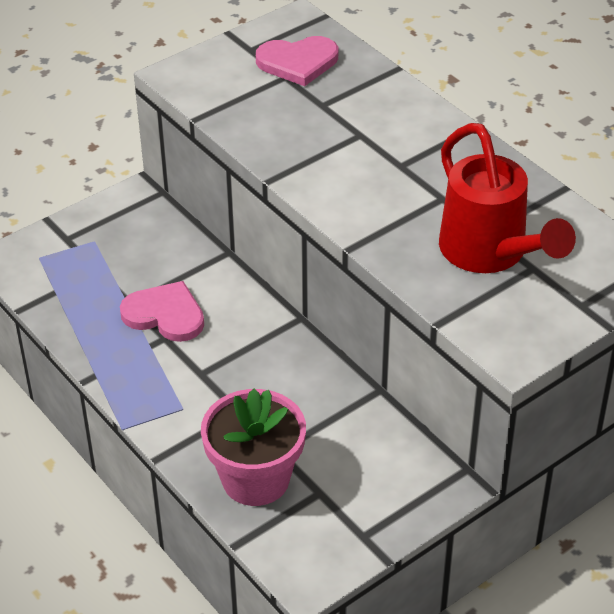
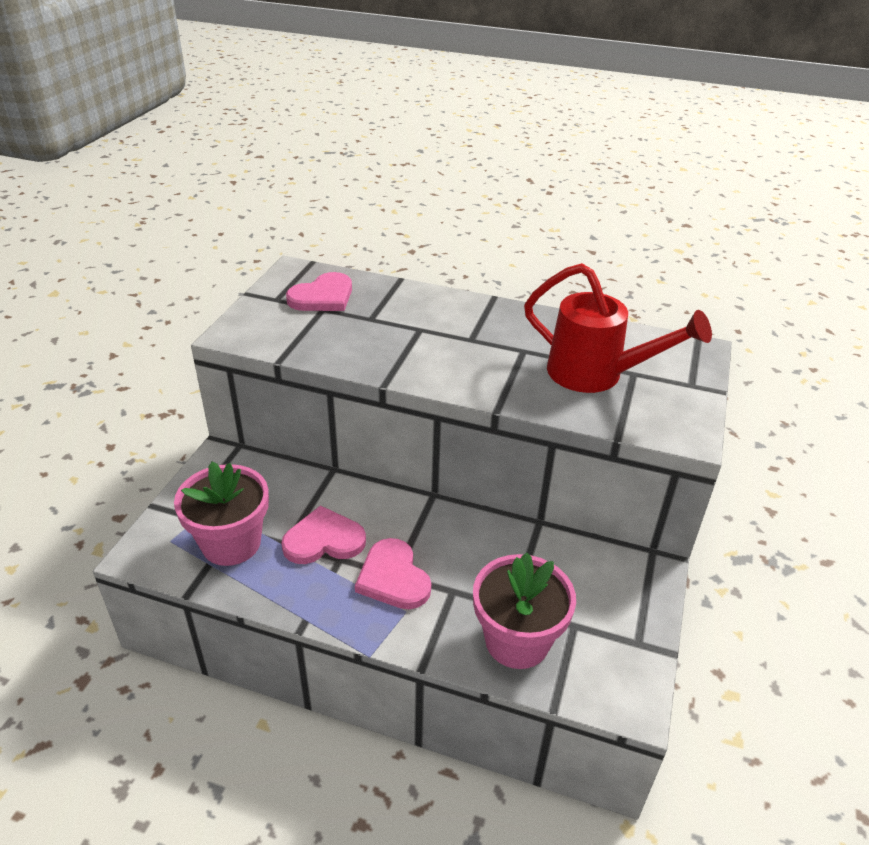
camera: 35 degrees left, 5 degrees down
(86, 282) = (231, 543): none -> pink flower pot
(197, 375) = (393, 577): none -> pink heart

